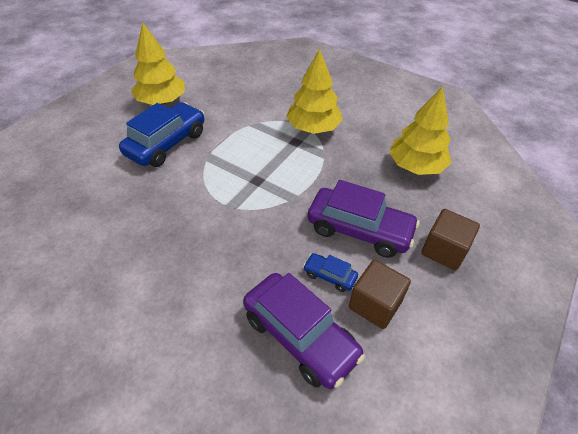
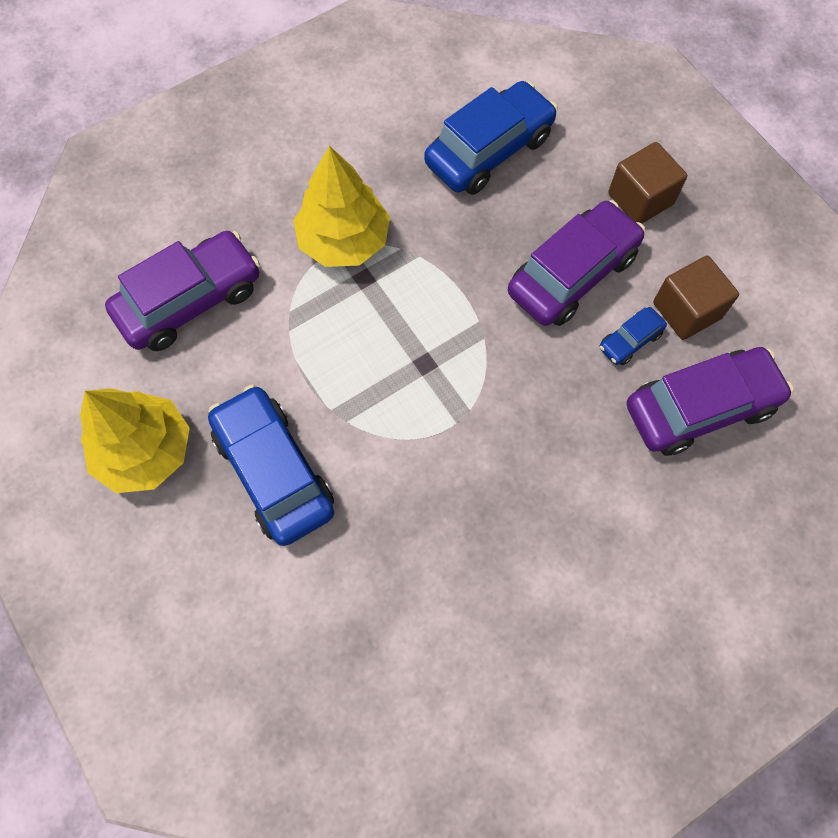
camera: 65 degrees left, 20 degrees up
(246, 91) = (190, 300): none -> purple car
(416, 166) = (489, 150): yellow tree -> blue car

